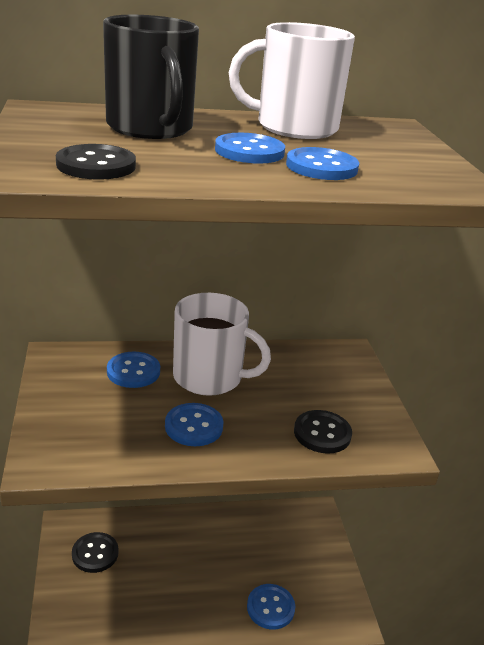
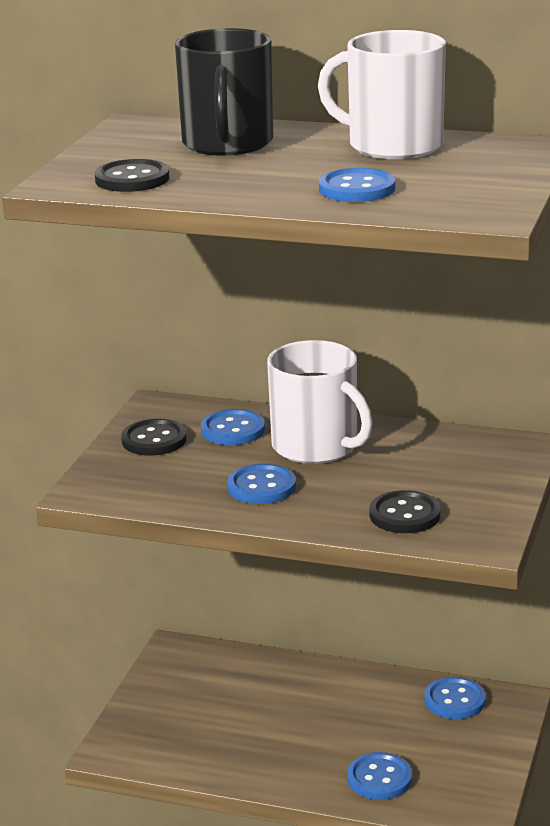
camera: 30 degrees right, 5 degrees down
(95, 553) = (194, 681): black button -> black button (154, 440)
(249, 151) = (301, 171): blue button -> blue button (454, 700)

